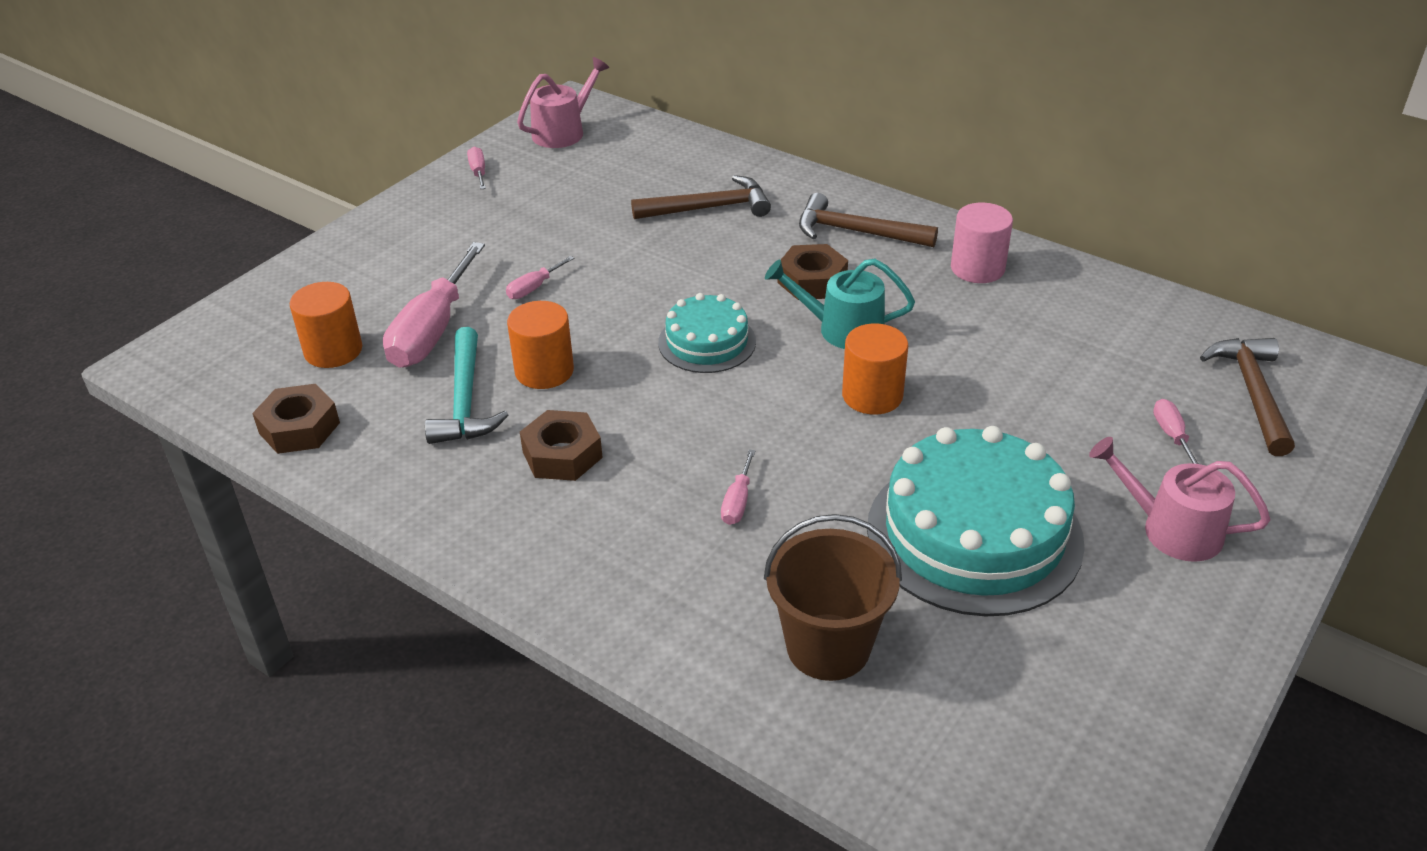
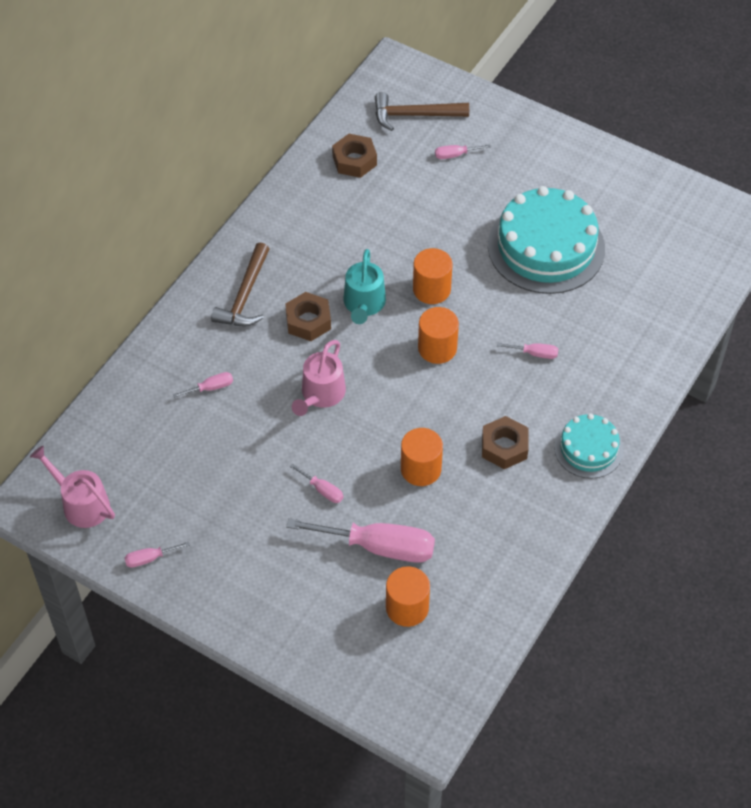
camera: 95 degrees left, 15 degrees up
(299, 428) = (494, 606): brown nut -> brown nut (354, 160)
(465, 400) = (456, 511): turquoise hammer -> none
(707, 342) = (382, 378): turquoise cake -> turquoise cake (588, 449)
(708, 208) = (211, 388): brown hammer -> pink screwdriver
(757, 396) = (437, 348): none -> orange cylinder
(828, 647) = (636, 310): brown bucket -> none
(977, 268) = (290, 230): pink cylinder -> none
(1172, 529) = (531, 165): pink watering can -> pink watering can (321, 394)

